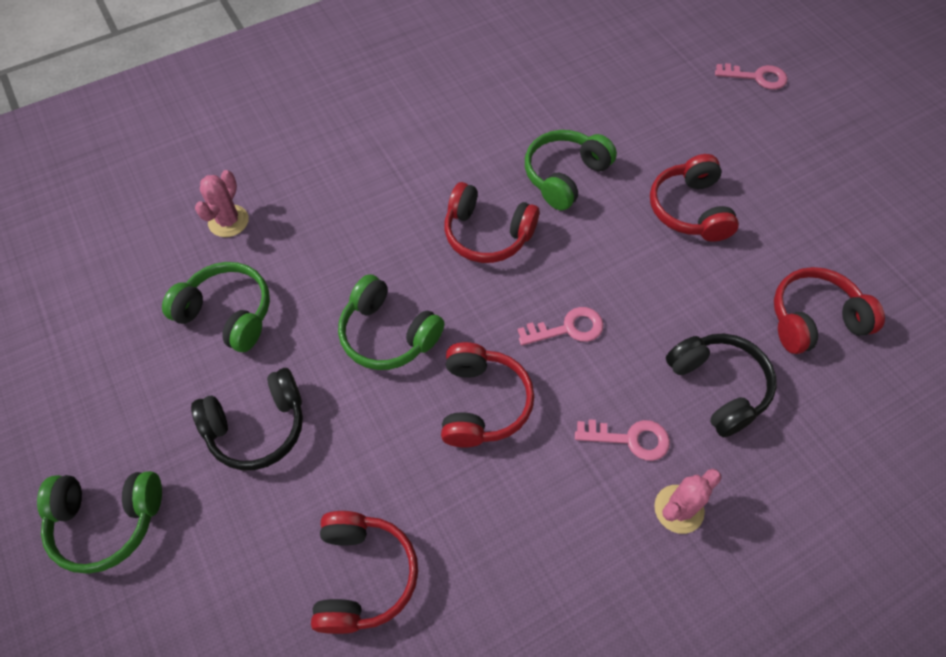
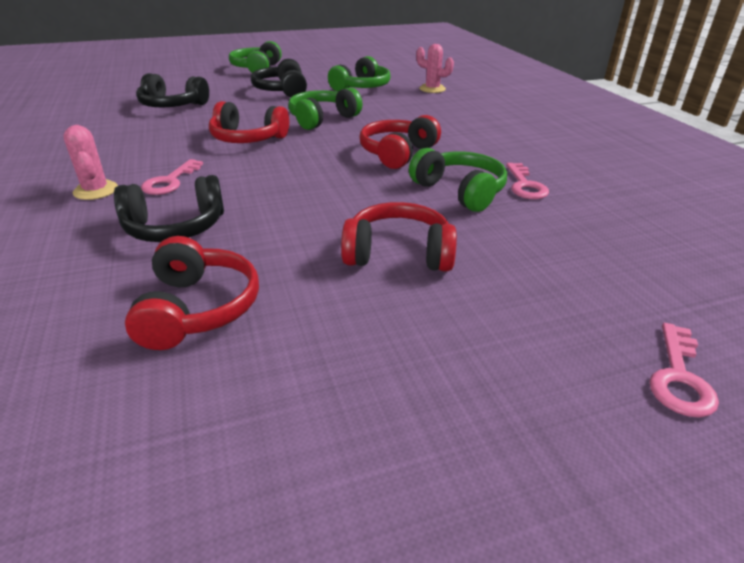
camera: 100 degrees right, 25 degrees down
(362, 575) = (172, 105): red headphones -> black headphones
(568, 328) = (287, 172): pink key -> pink key (525, 185)

